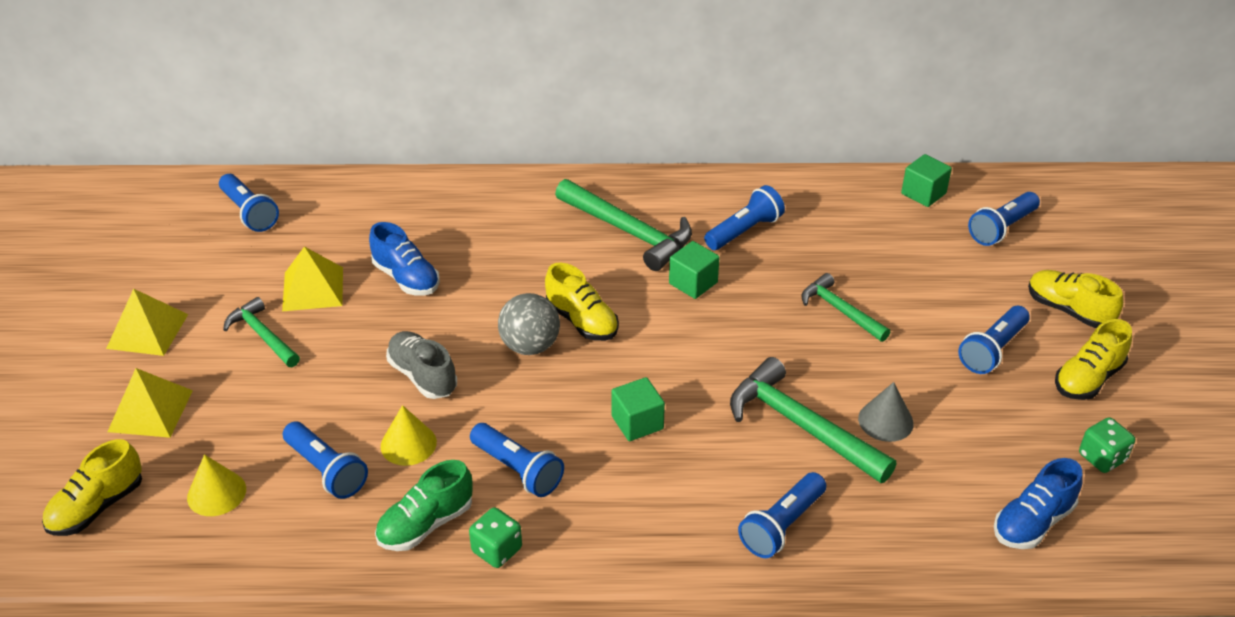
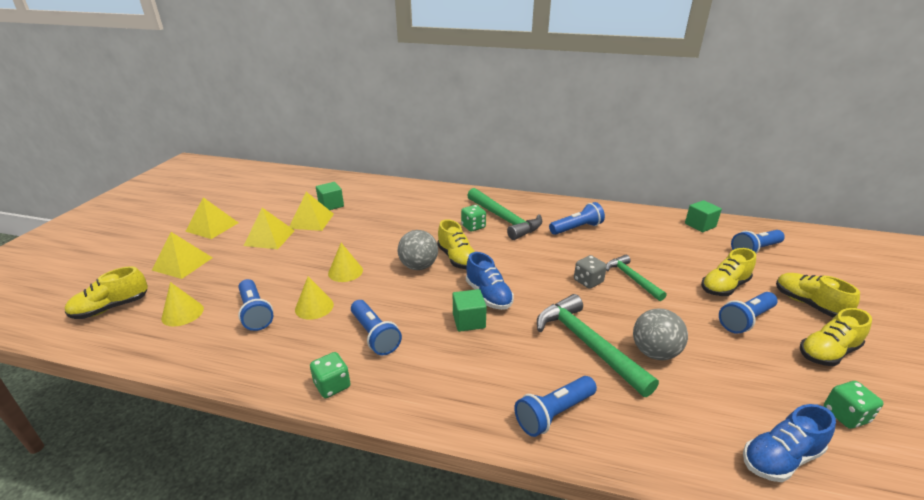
camera: 15 degrees right, 10 degrees down
(249, 213) = (302, 185): blue flashlight -> none
(262, 335) = (269, 238): green hammer -> yellow pyramid
(406, 278) = (365, 223): blue shoe -> blue shoe (488, 295)
(423, 376) = (345, 271): grey shoe -> yellow cone
(426, 524) = (295, 358): green shoe -> none
(584, 255) = (473, 227): none -> green dice
(693, 283) = (535, 249): green cube -> green cube (331, 205)
(782, 327) = (588, 281): none -> grey dice
(885, 421) = (654, 352): grey cone -> grey ball
(963, 302) = (724, 287): none -> yellow shoe

